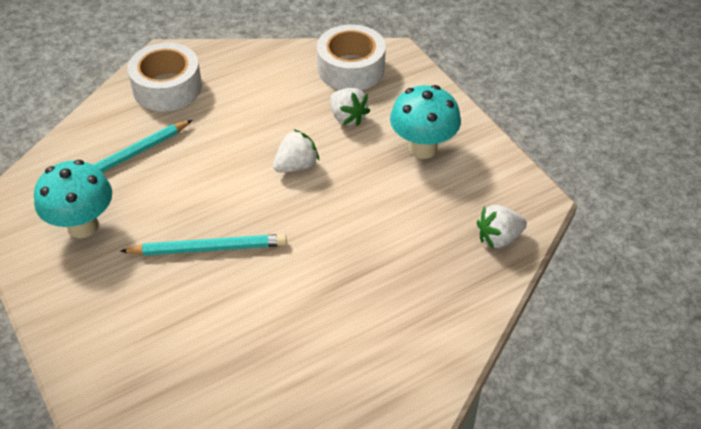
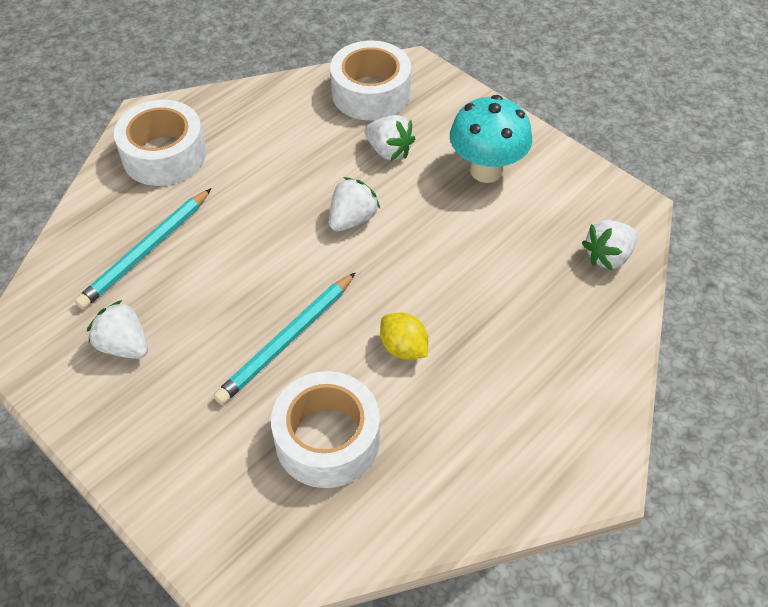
camera: 15 degrees left, 5 degrees up
(83, 226) = (124, 345): turquoise mushroom -> white strawberry
(208, 248) = (287, 340): turquoise pencil -> turquoise pencil turned 150 degrees clockwise
(210, 330) = (327, 439): none -> white tape
(298, 274) = (403, 348): none -> yellow lemon

